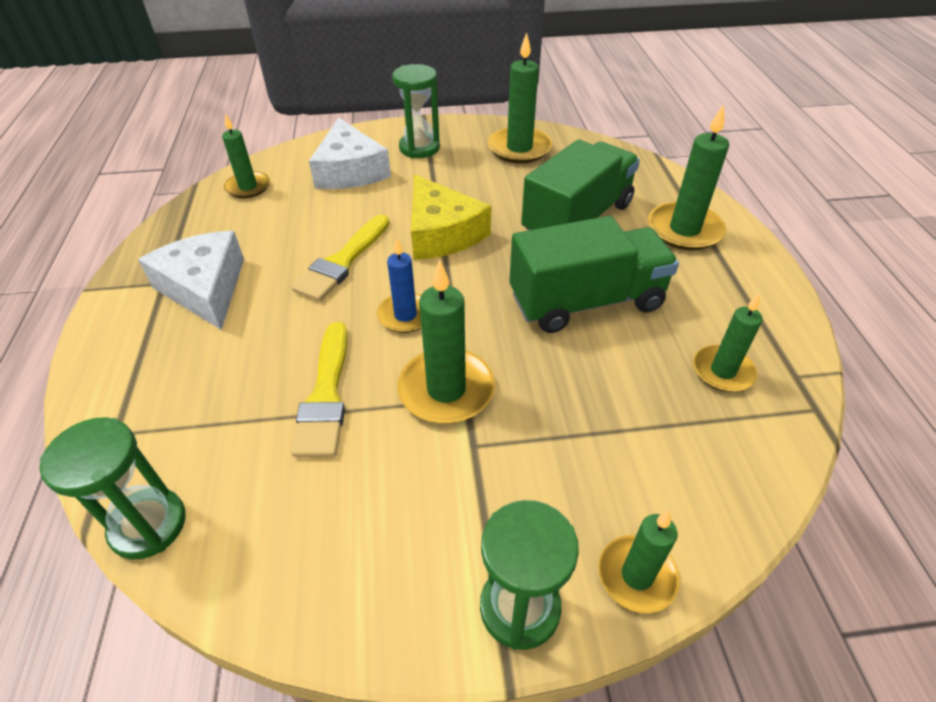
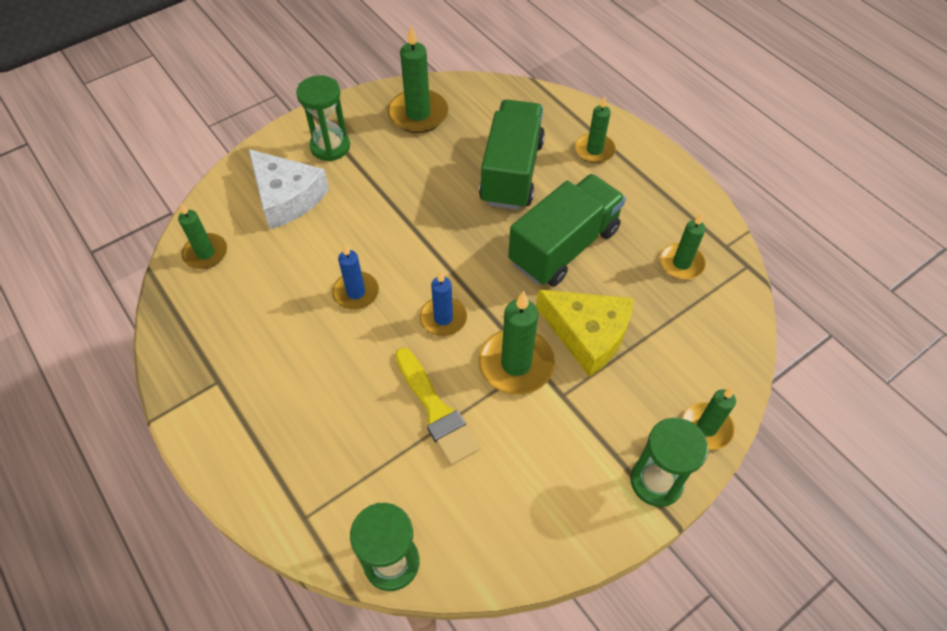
camera: 30 degrees left, 10 degrees up
(205, 288) = (260, 369): white cheese -> none
(342, 262) = (356, 292): yellow brush -> blue candle
(442, 233) = (416, 230): yellow cheese -> yellow cheese (587, 334)
(684, 230) = (594, 150): green candle -> green candle, size x0.65

